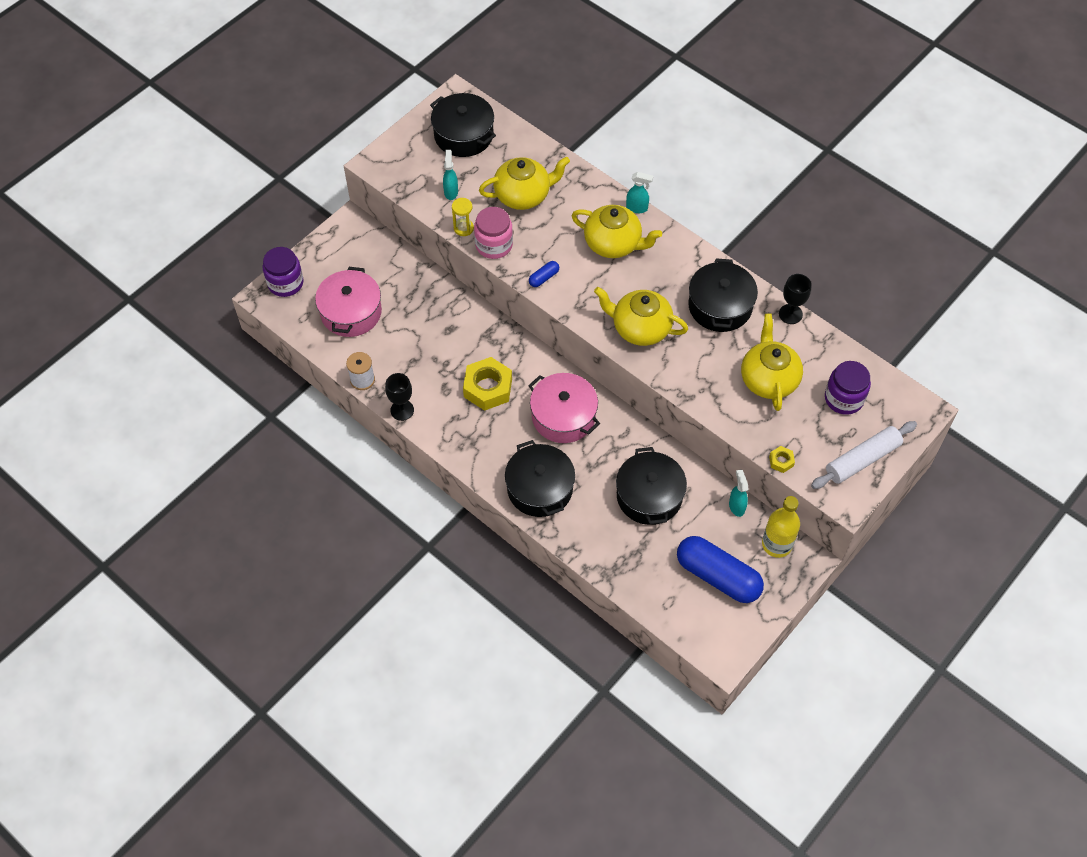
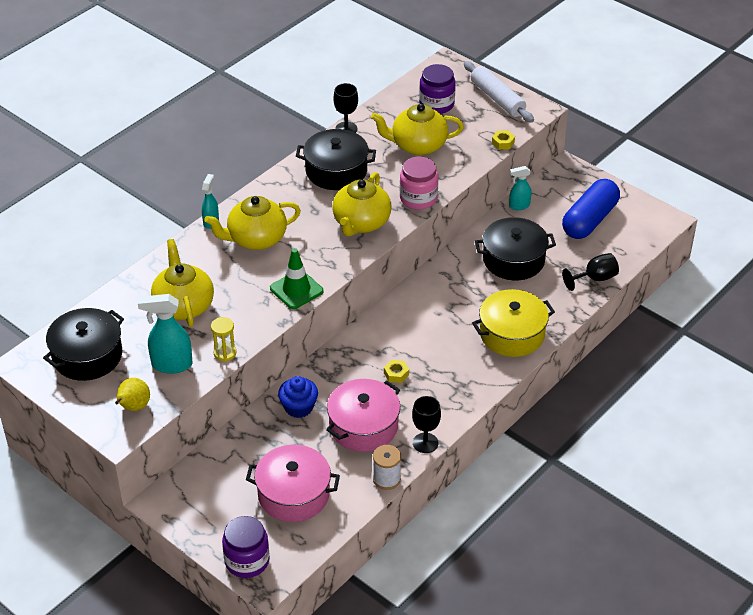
camera: 90 degrees left, 15 degrees down
(403, 171) = (133, 407): none -> yellow pear
(449, 313) = (298, 407): none -> blue cupcake
(451, 192) = (171, 365): turquoise spray bottle -> turquoise spray bottle, size x1.63
(488, 388) = (396, 374): yellow nut -> yellow nut, size x0.46
(494, 245) = (250, 328): pink jar -> pink jar (418, 198)
(540, 488) = (512, 334): black pot -> yellow pot
(544, 278) = (296, 290): blue capsule -> green traffic cone
(563, 416) = (429, 317): pink pot -> pink pot (363, 426)
(613, 244) = (256, 239): yellow teapot -> yellow teapot turned 135 degrees counterclockwise
(623, 573) = (595, 278): none -> black goblet
(776, 544) = (554, 184): yellow bottle -> none

